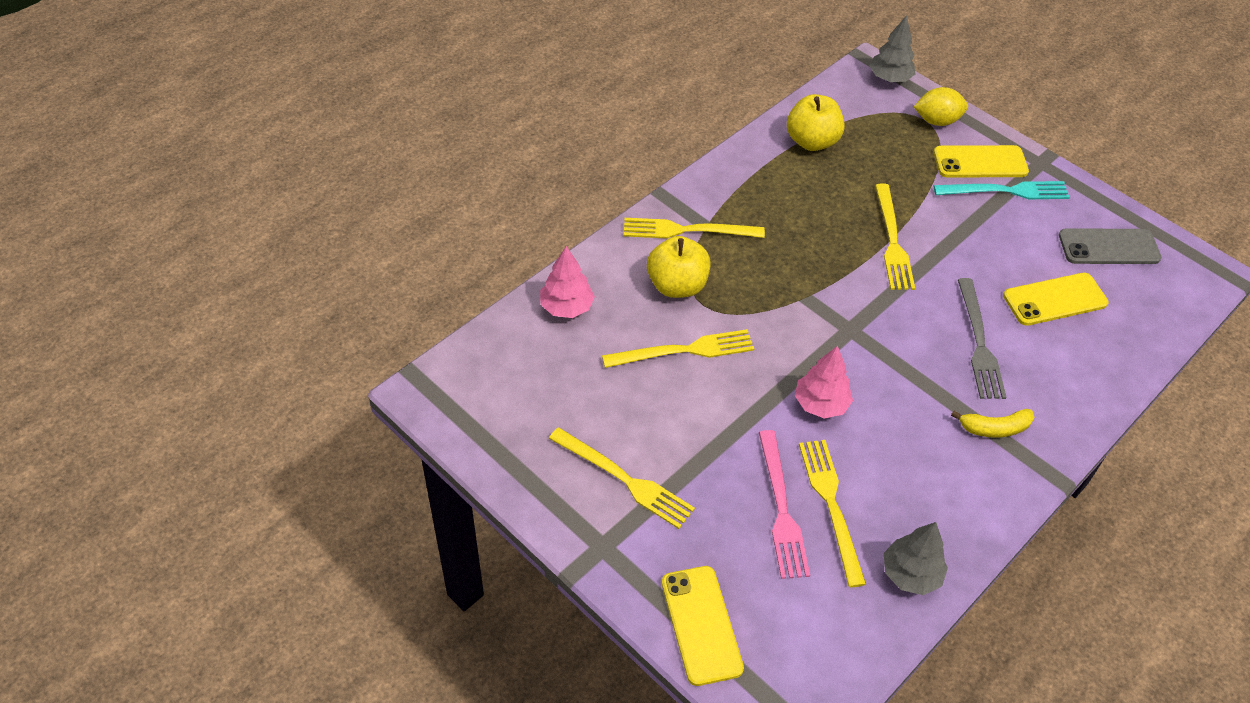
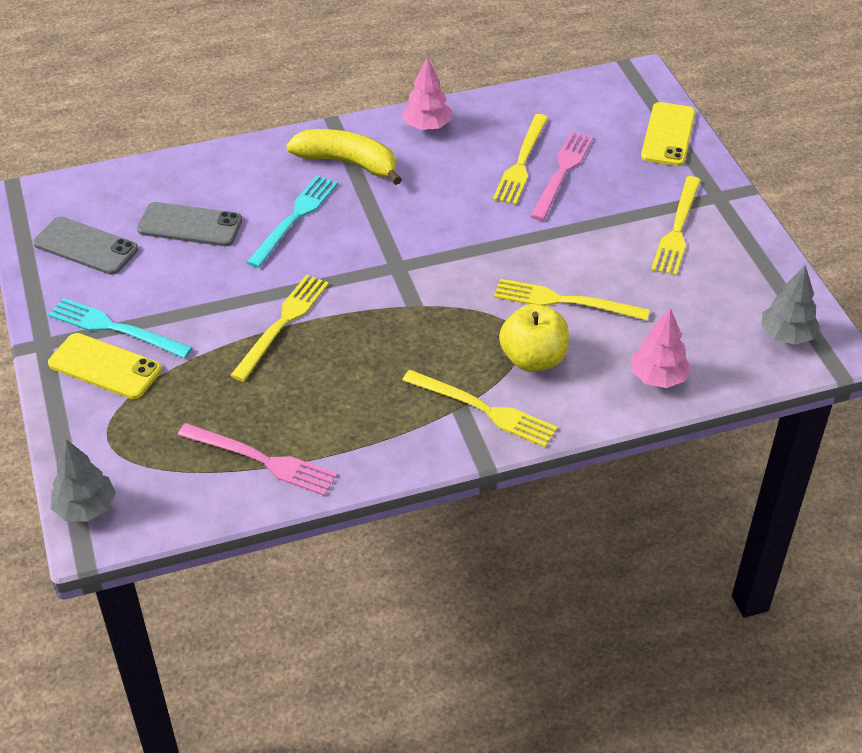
camera: 150 degrees left, 5 degrees down
(624, 479) = (677, 229): yellow fork -> yellow fork turned 135 degrees counterclockwise
(811, 141) = (262, 460): yellow apple -> pink fork
(820, 404) = (474, 223): pink tree -> pink tree (427, 126)
(910, 574) = (496, 112): grey tree -> grey tree (786, 335)
(936, 121) = (95, 431): yellow lemon -> none
(979, 343) = (295, 218): grey fork -> turquoise fork
(994, 428) = (347, 163): yellow banana -> yellow banana, size x1.71
(1055, 300) = (190, 225): yellow phone -> grey phone

